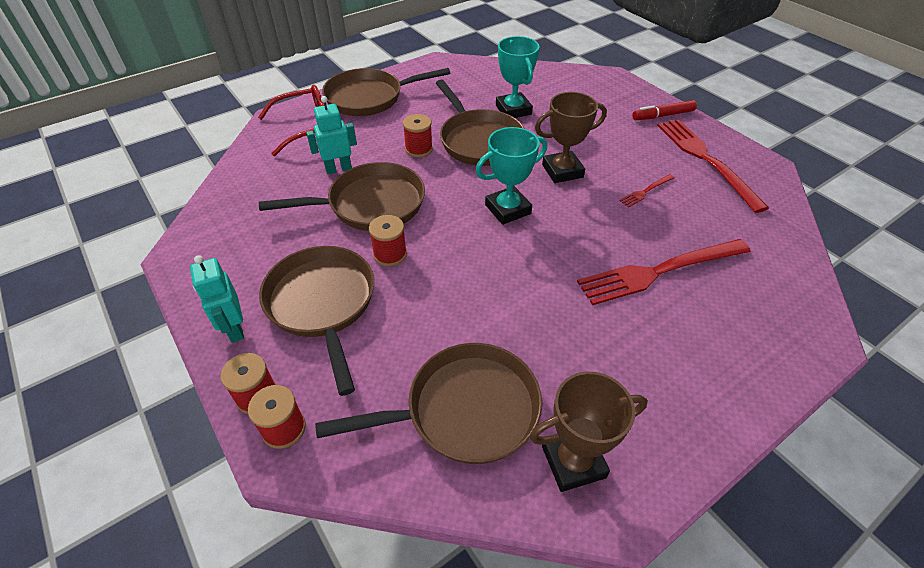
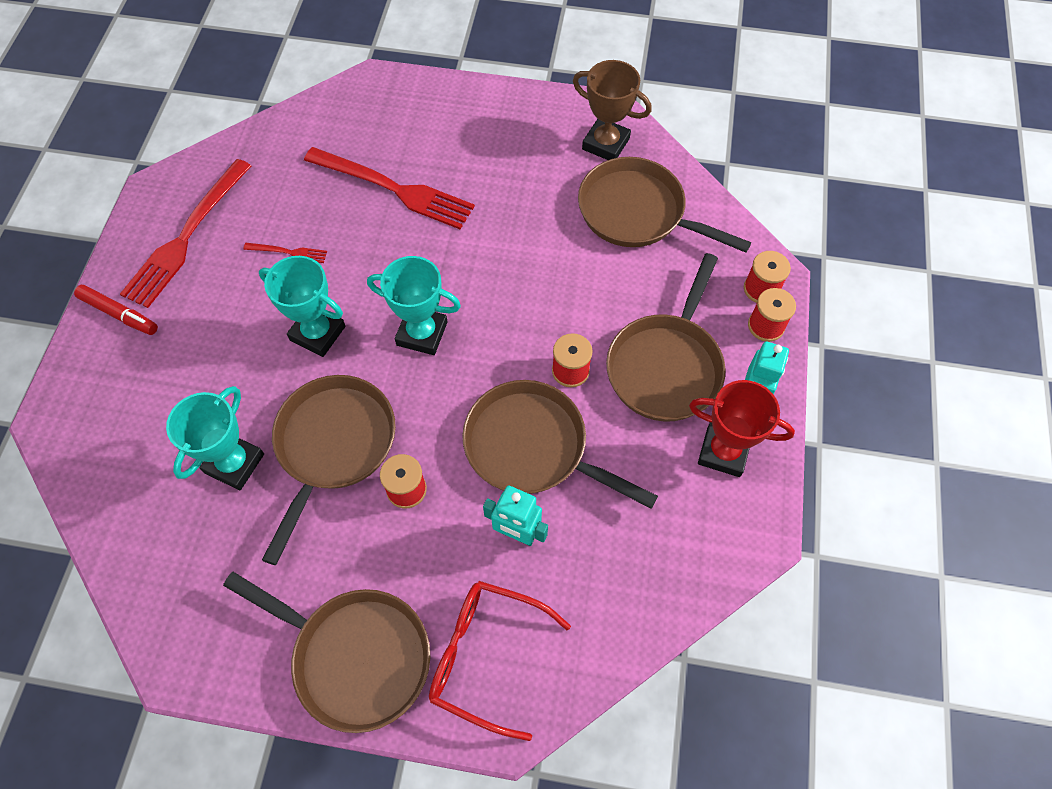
camera: 135 degrees left, 15 degrees up
(235, 281) = (723, 452): none -> red trophy
(562, 171) = (317, 333): brown trophy -> turquoise trophy

